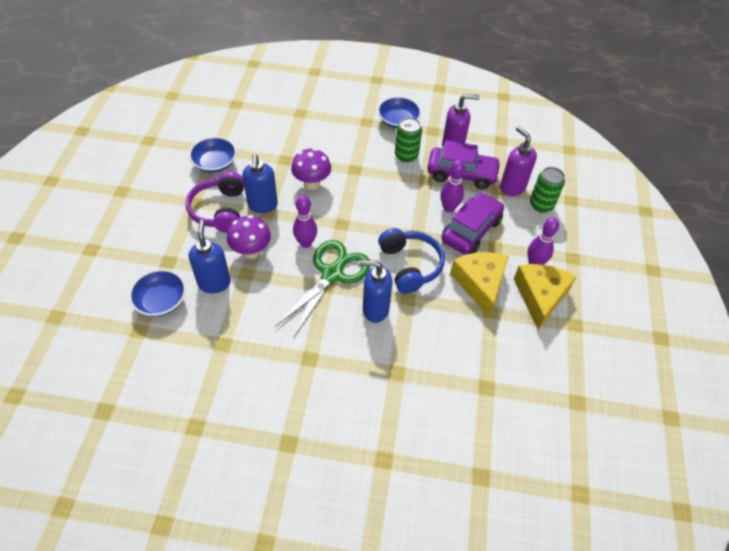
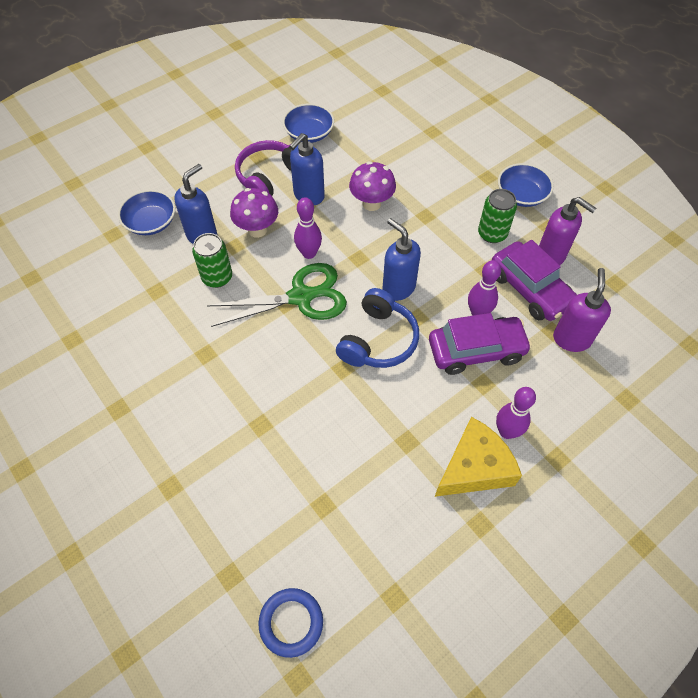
camera: 45 degrees right, 5 degrees up
(375, 309) = (303, 355): blue soap dispenser -> blue soap dispenser (398, 288)
(480, 284) = (426, 407): yellow cheese -> none
(541, 204) = (585, 379): green can -> green can (217, 277)
(543, 468) = (291, 622): none -> blue ring

